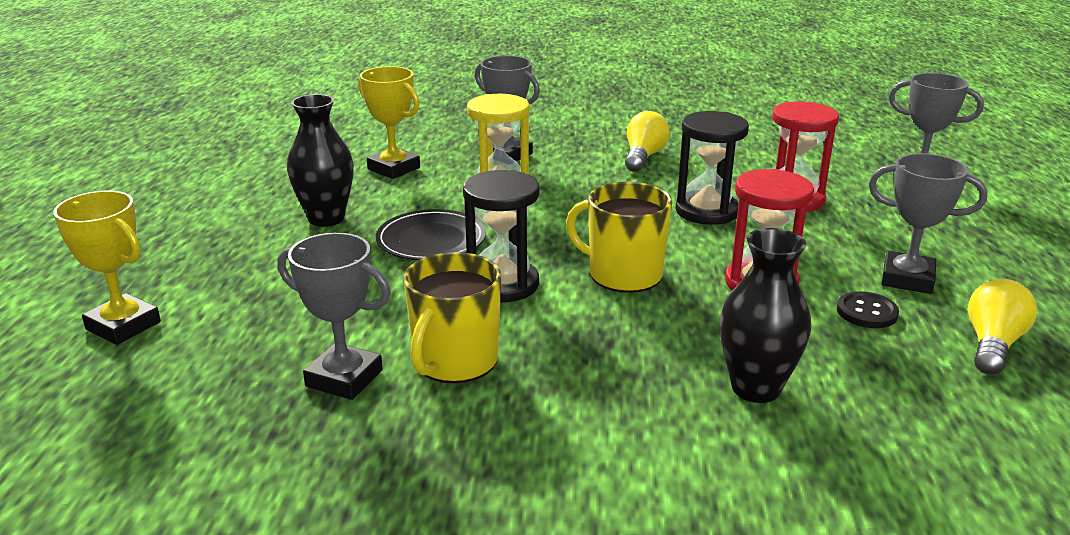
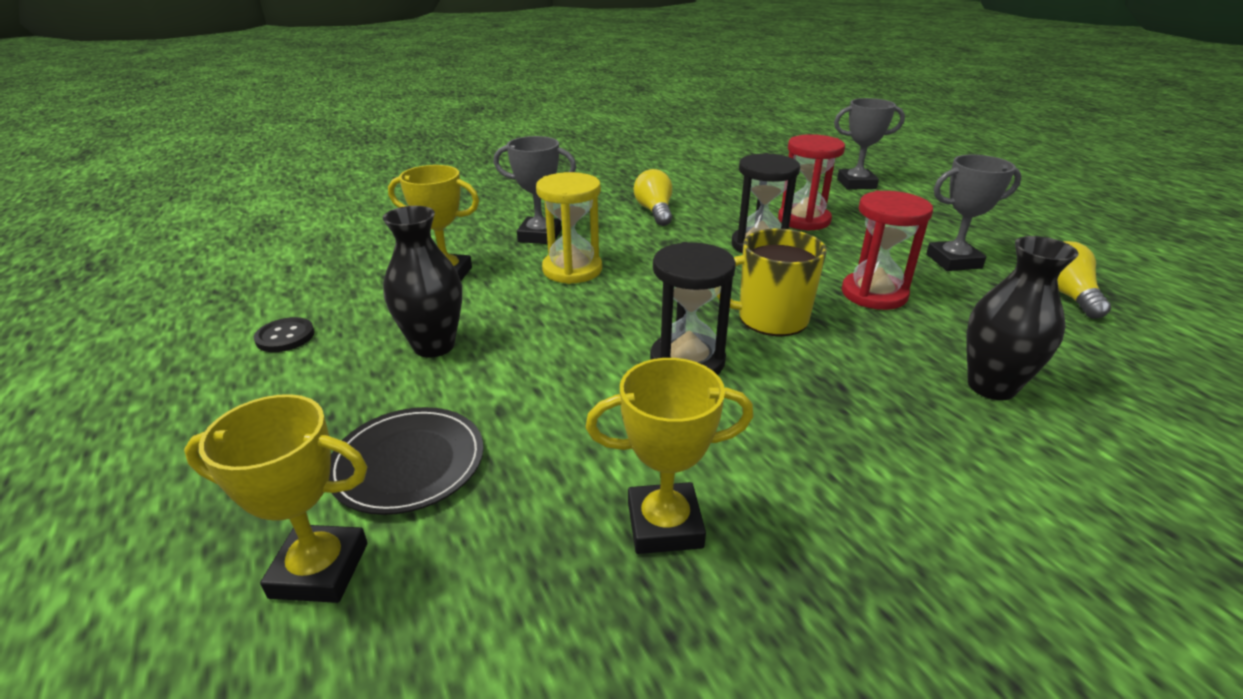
camera: 30 degrees left, 5 degrees up
(344, 378) = (664, 525): grey trophy -> yellow trophy
(431, 240) = (568, 337): black plate -> black plate (408, 463)
(455, 361) = (744, 458): yellow mug -> none
(866, 312) = (967, 295): black button -> black button (285, 337)

